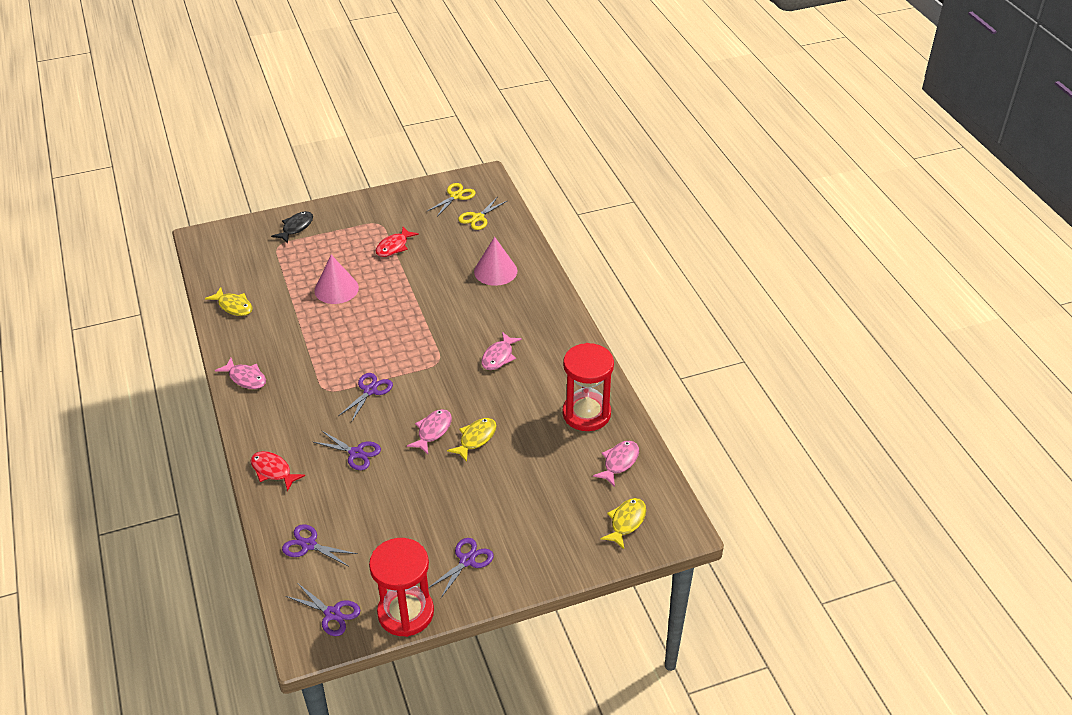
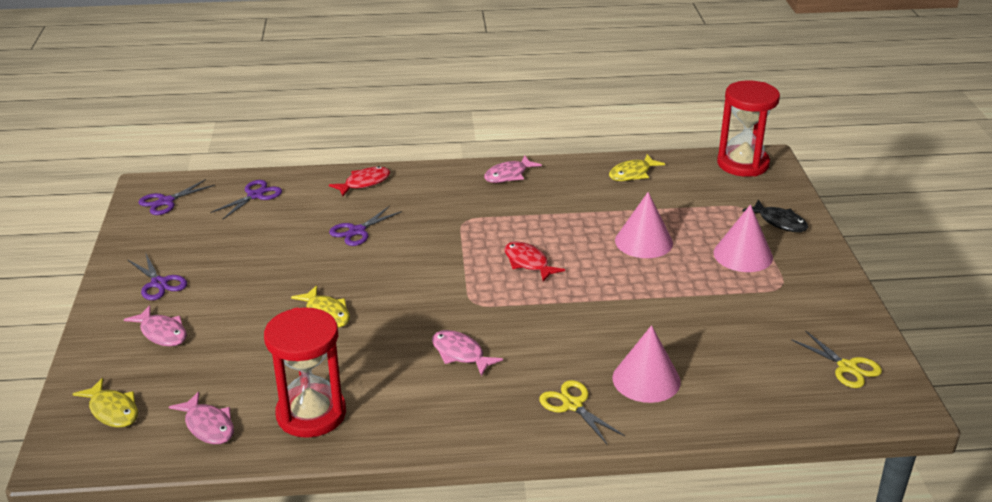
camera: 105 degrees right, 10 degrees down
(343, 241) = (743, 255): none -> pink cone
(370, 390) = (448, 249): purple scissors -> none
(394, 247) = (724, 294): red fish -> red fish (528, 263)
(405, 613) = (131, 240): red hourglass -> red hourglass (743, 164)
(433, 431) = (358, 284): pink fish -> pink fish (162, 333)
(478, 218) = (785, 382): yellow scissors -> yellow scissors (572, 405)

